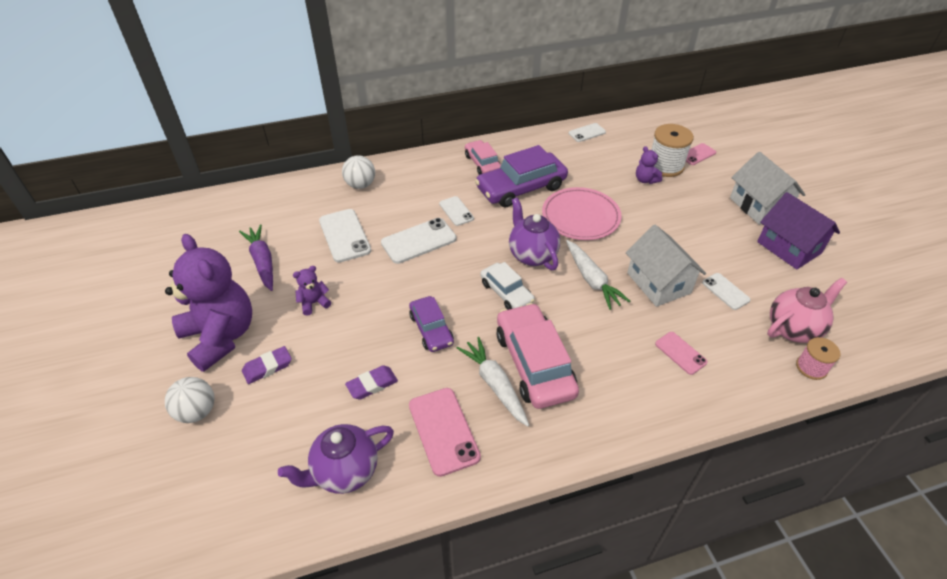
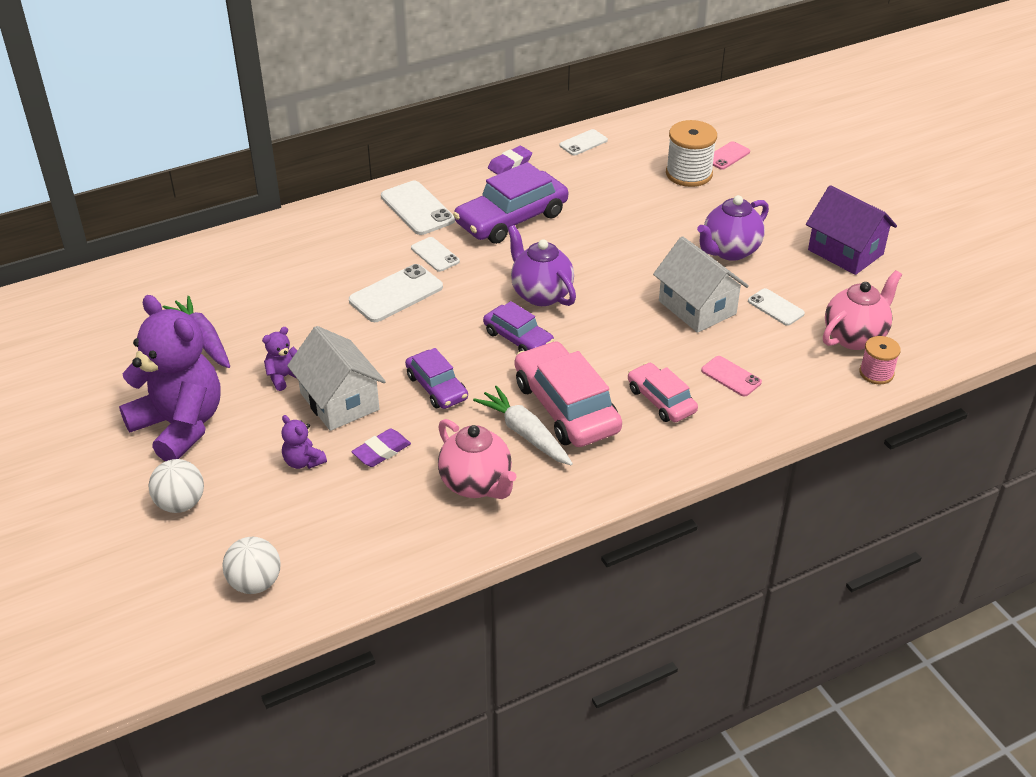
camera: 10 degrees left, 5 degrees down
(267, 367) = (250, 450): purple eraser -> purple eraser (510, 164)
(345, 235) = (299, 298): white phone -> white phone (417, 208)
(345, 472) = (375, 537): purple teapot -> purple teapot (729, 251)
(360, 185) = (302, 237): white ball -> white ball (255, 583)
(443, 431) = (477, 484): pink phone -> pink teapot
(482, 163) = (455, 194): pink car -> pink car (661, 400)
(506, 292) = (518, 338): white car -> purple car
(580, 216) = (592, 244): pink plate -> none
(592, 280) = (618, 313): white carrot -> none
(645, 180) = (666, 193): purple teddy bear -> purple teddy bear (303, 461)
(759, 206) = (807, 209): white house -> white house (339, 401)

